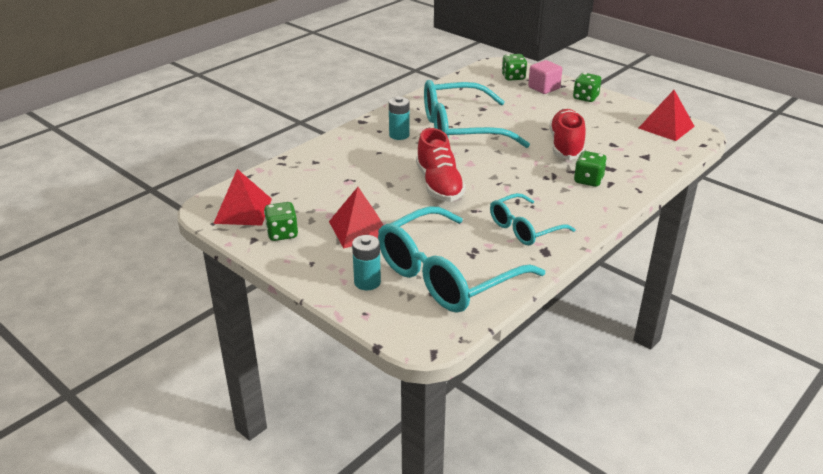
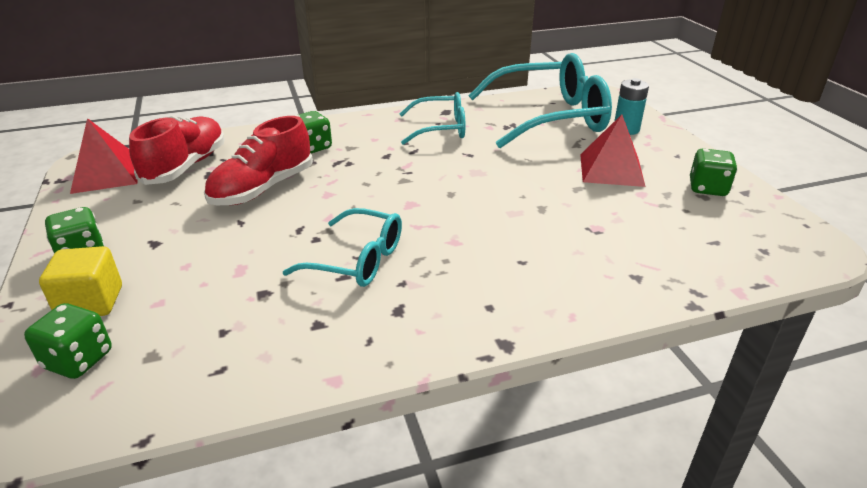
camera: 150 degrees left, 0 degrees up
(243, 211) = (763, 229): red pyramid -> none
(399, 135) = (463, 283): turquoise battery -> none
(439, 185) = (480, 189): red shoe -> red shoe (186, 166)
(460, 130) = (358, 260): turquoise glasses -> turquoise glasses, size x0.55
(544, 88) = (91, 302): pink cube -> yellow cube

